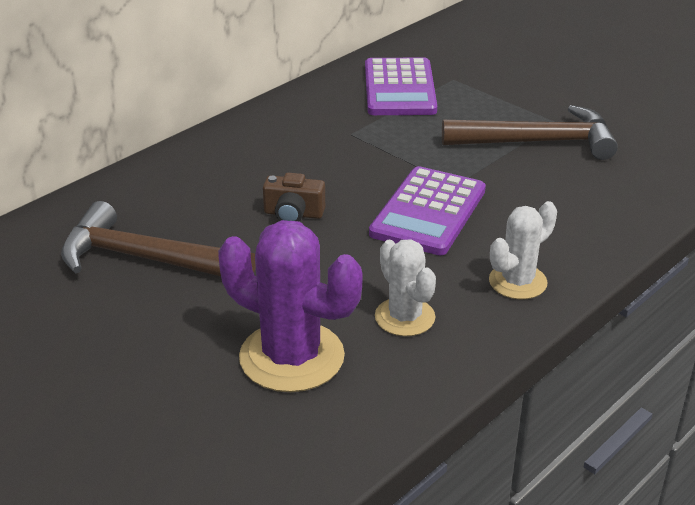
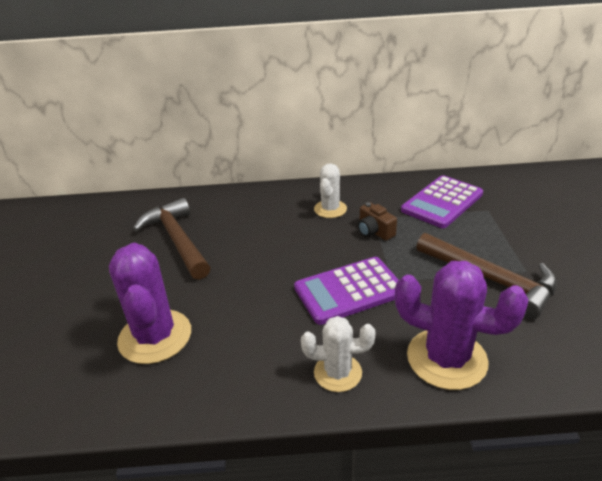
camera: 45 degrees right, 0 degrees up
(293, 214) = (275, 252): brown camera -> brown camera (374, 231)
(404, 317) = (240, 351): white cactus -> white cactus (330, 209)
(586, 222) = (446, 359): none -> purple cactus

